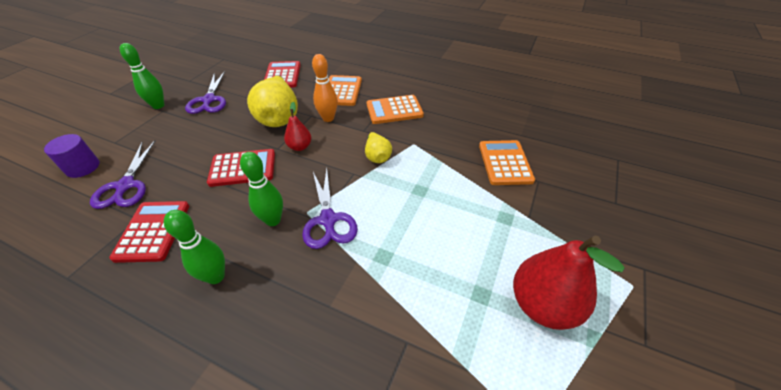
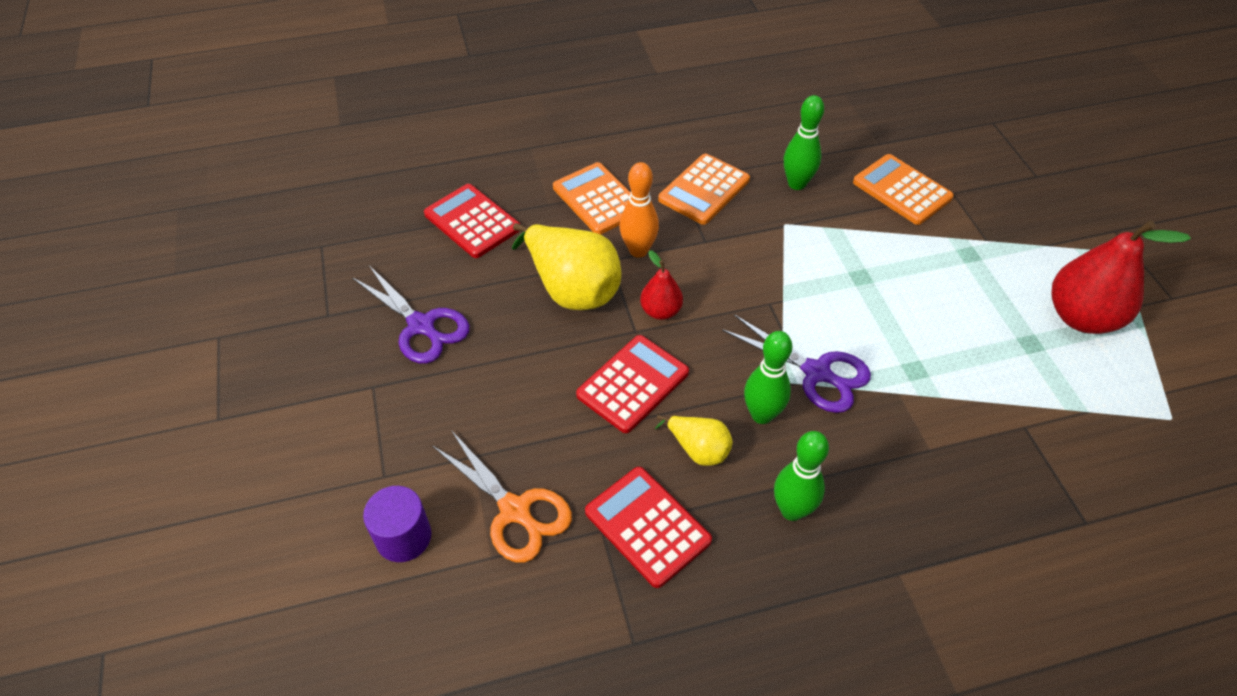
camera: 40 degrees left, 5 degrees up
(125, 185) = (514, 510): purple scissors -> orange scissors
(158, 106) = (352, 383): green bowling pin -> green bowling pin (797, 184)
(377, 156) = (767, 265): yellow pear -> yellow pear (698, 449)

